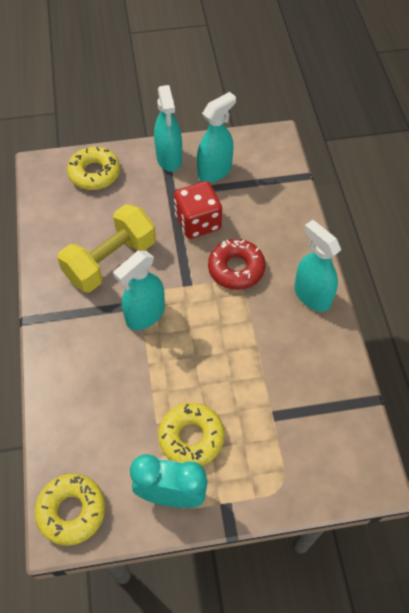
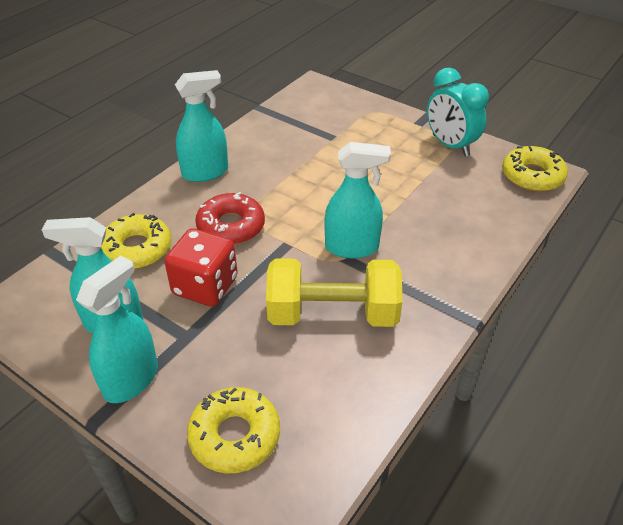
camera: 135 degrees left, 15 degrees down
(191, 437) = (404, 160): yellow donut -> yellow donut (137, 249)
(312, 295) = (205, 172): turquoise spray bottle -> turquoise spray bottle turned 120 degrees counterclockwise

